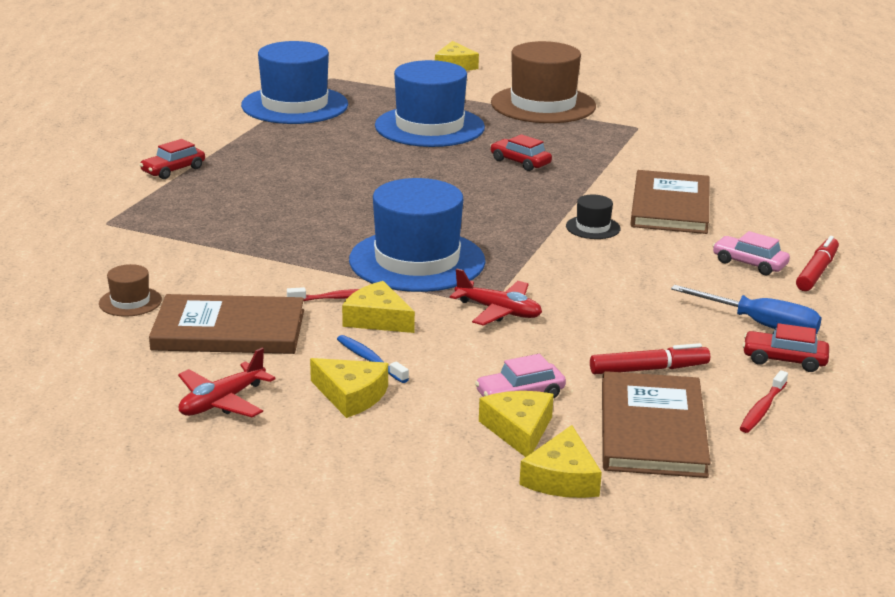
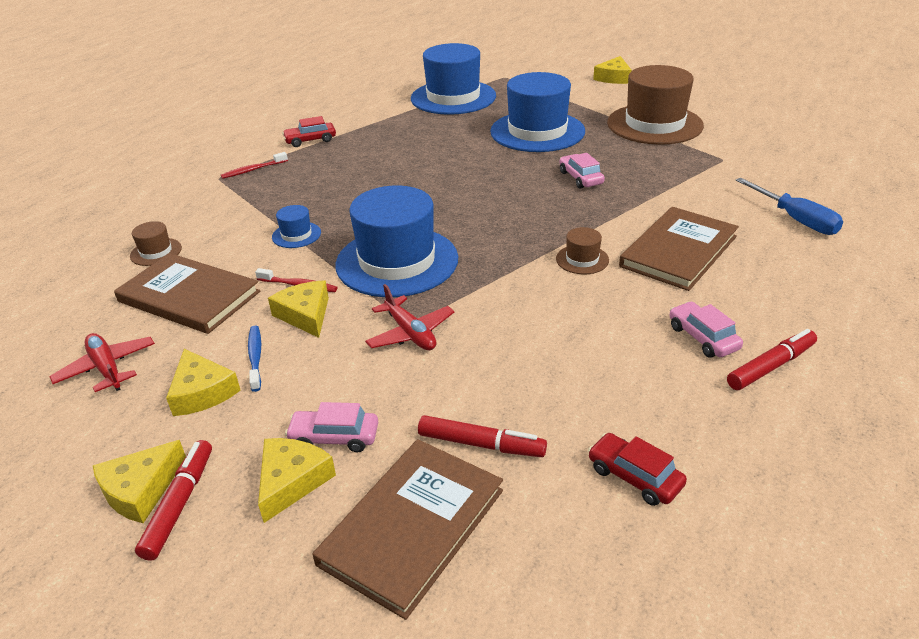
camera: 30 degrees right, 10 degrees up
(222, 402) = (107, 368): red plane -> red plane turned 75 degrees clockwise
(278, 258) = (296, 235): none -> blue hat
(438, 469) = (180, 504): none -> red marker
(520, 162) = (580, 178): red car -> pink car
(562, 478) = (269, 560): yellow cheese -> yellow cheese (140, 490)
(593, 227) = (582, 259): black hat -> brown hat
(761, 325) = (648, 421): blue screwdriver -> blue screwdriver (795, 219)
(762, 409) = (551, 539): red toothbrush -> red toothbrush (253, 170)

